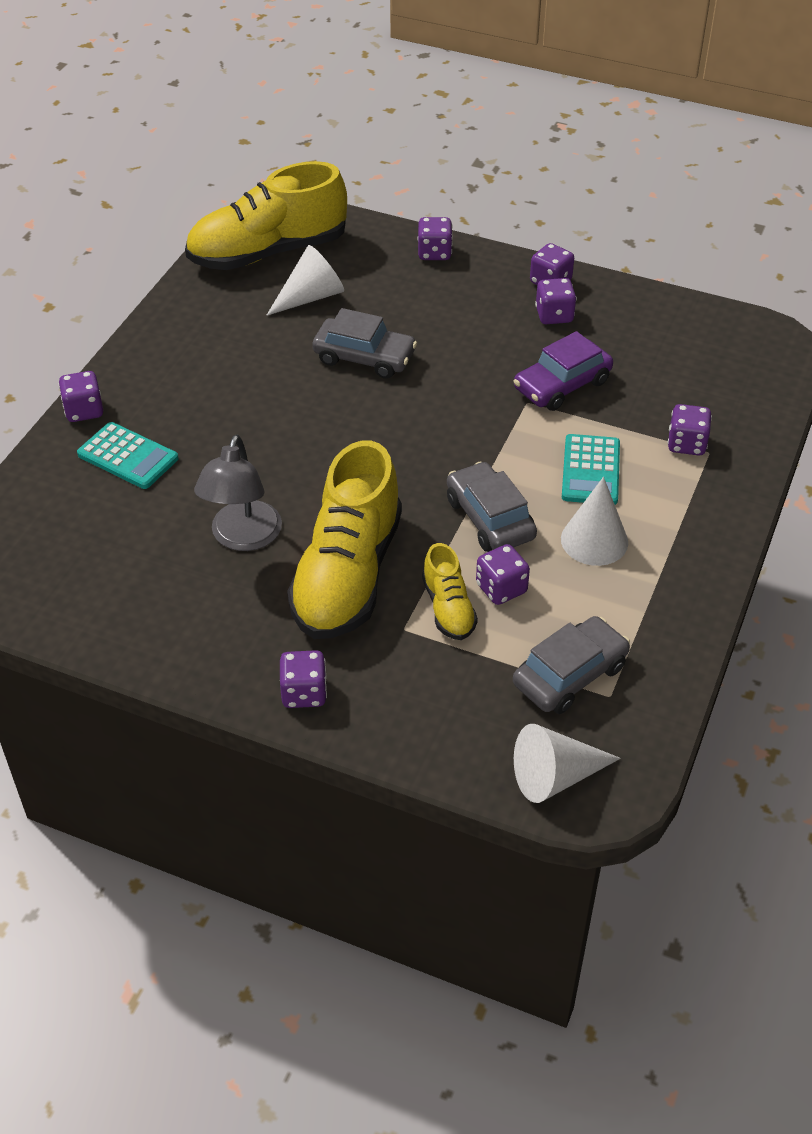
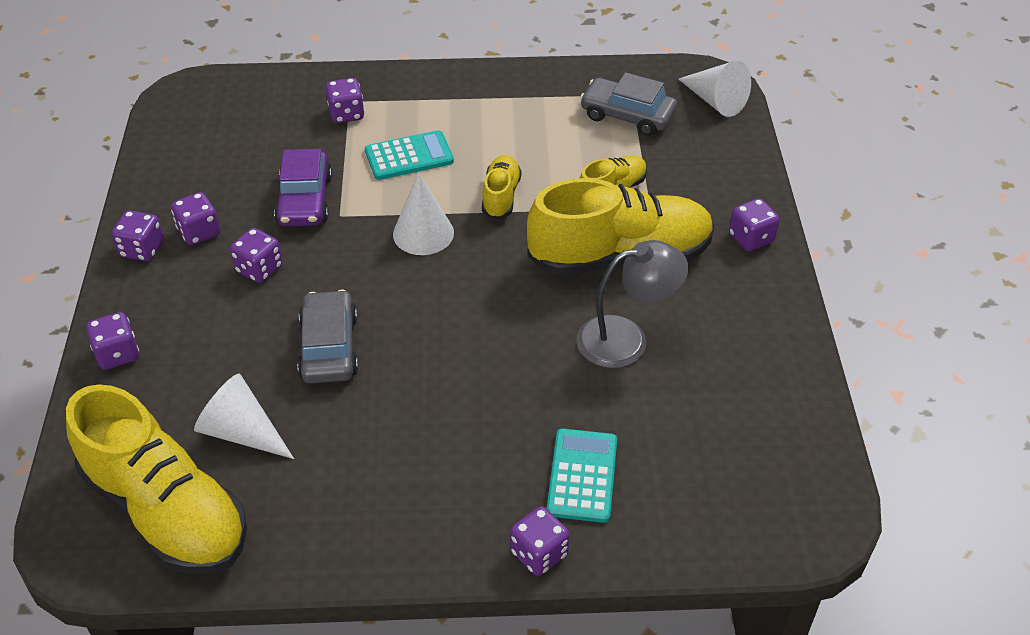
camera: 115 degrees left, 0 degrees up
(490, 518) = (501, 196): grey car -> yellow shoe
(501, 588) = (572, 169): purple dice -> purple dice (259, 269)
(562, 385) = (305, 200): purple car -> purple car turned 60 degrees clockwise
(594, 540) = (488, 136): white cone -> white cone (423, 233)

